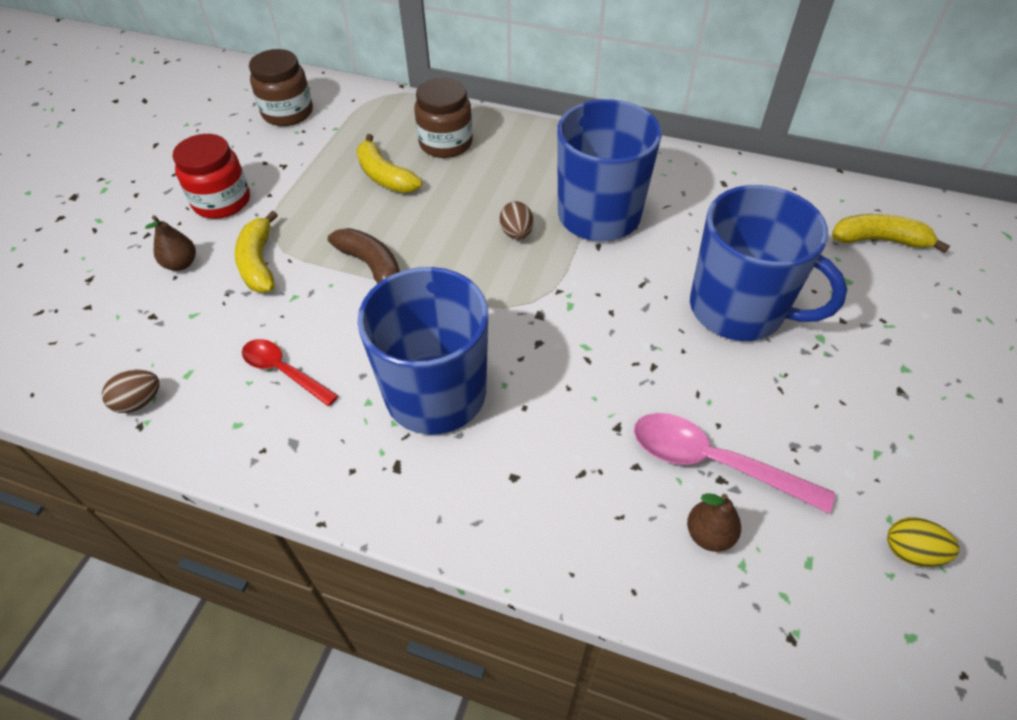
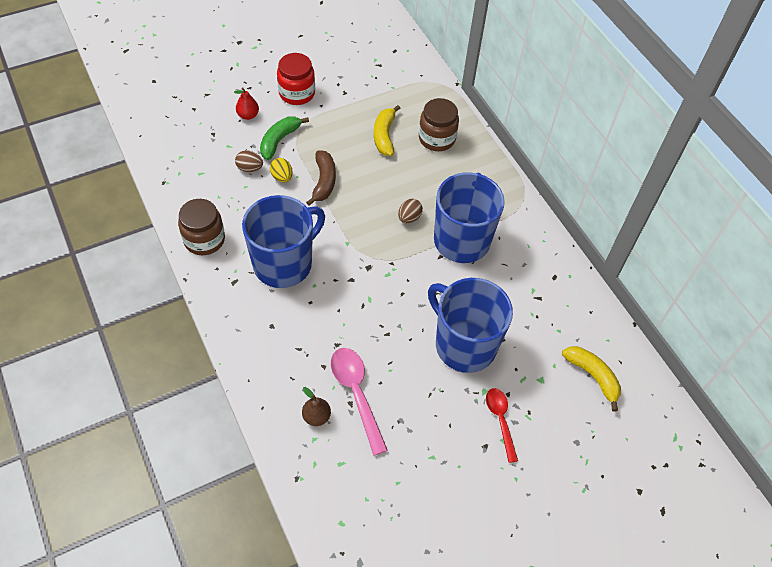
camera: 40 degrees right, 5 degrees up
(139, 402) = (172, 171): brown egg -> brown egg (249, 168)
(181, 264) = (248, 115): brown pear -> red pear
(259, 263) = (279, 140): yellow banana -> green banana
(284, 371) = (236, 203): red spoon -> red spoon (500, 420)
(288, 113) = (380, 60): brown jar -> brown jar (204, 240)
(739, 309) = (464, 344): blue mug -> blue mug turned 150 degrees clockwise
(911, 551) = (387, 500): yellow egg -> yellow egg (282, 177)

